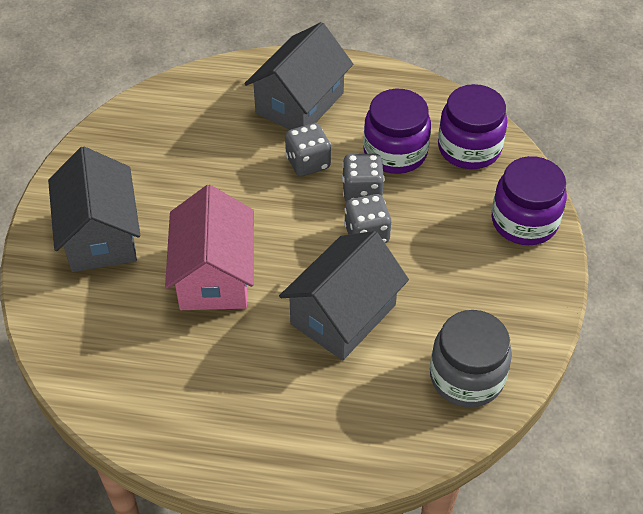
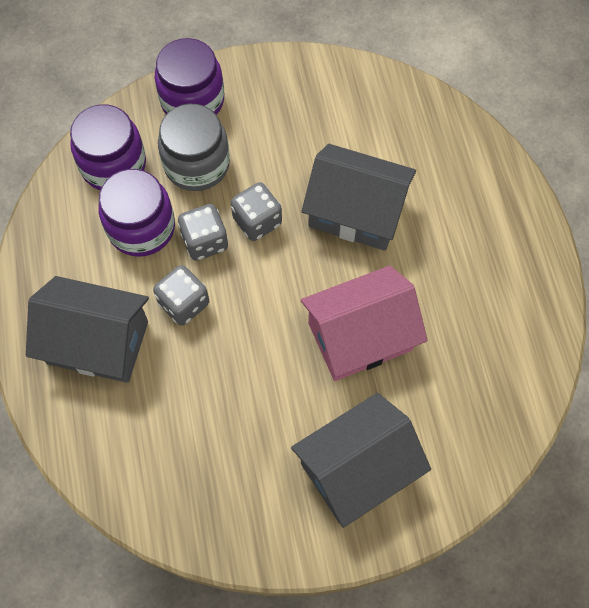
camera: 110 degrees left, 15 degrees up
(466, 377) = (377, 105): grey jar -> grey jar (197, 164)

